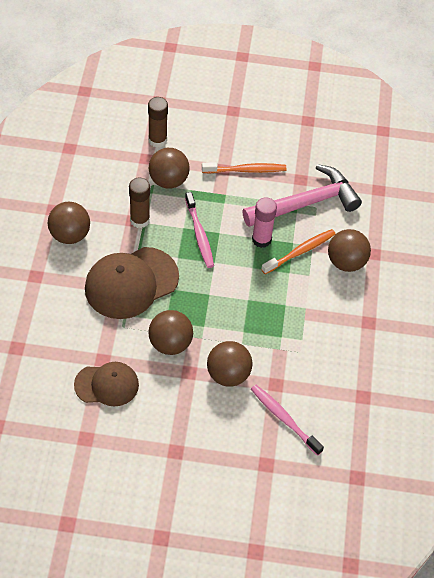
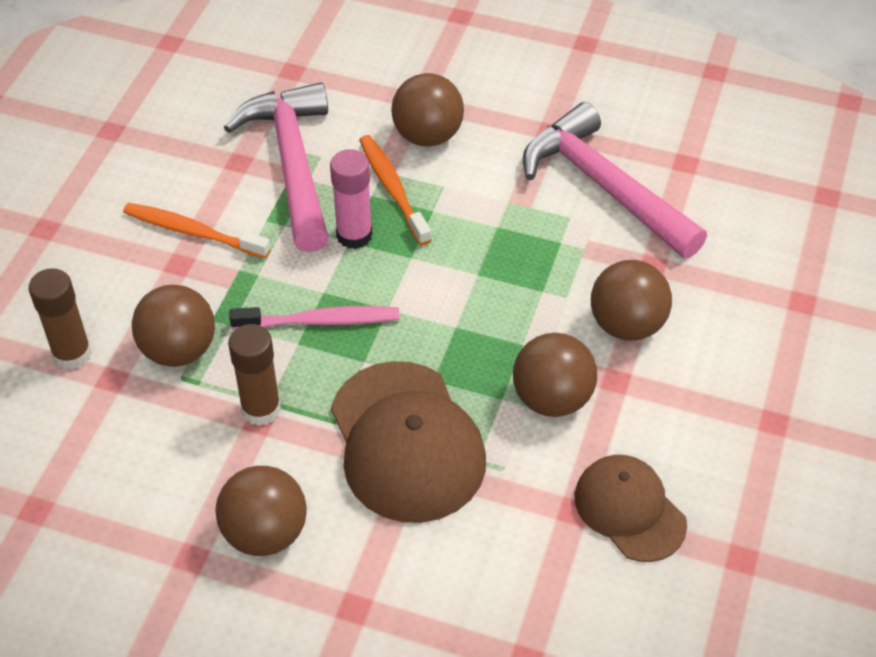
camera: 75 degrees left, 5 degrees down
(107, 385) = (629, 510): brown cap -> brown cap turned 45 degrees counterclockwise
(246, 170) = (193, 232): orange toothbrush -> orange toothbrush turned 75 degrees counterclockwise
(284, 419) = (719, 265): pink toothbrush -> none
(330, 355) = (604, 187): none -> pink hammer

